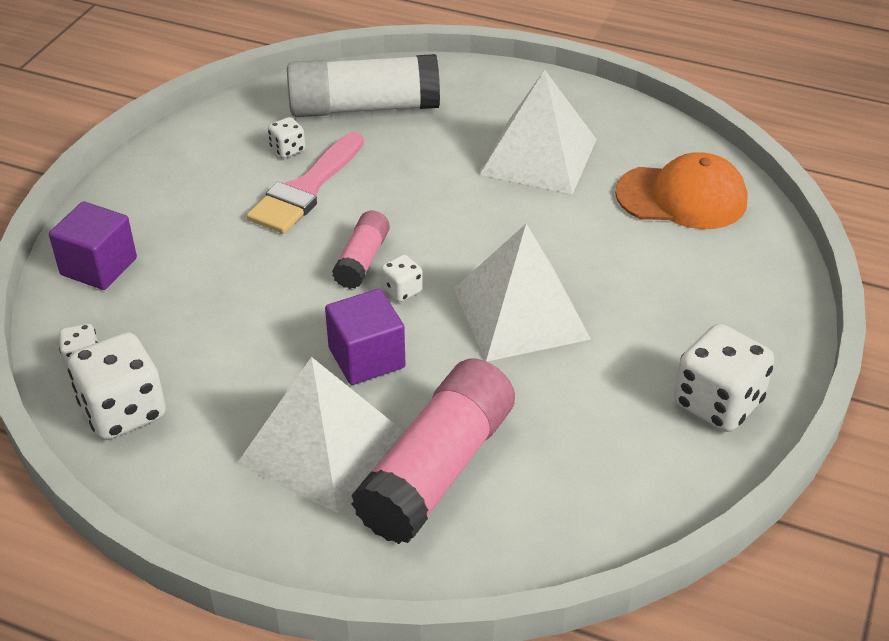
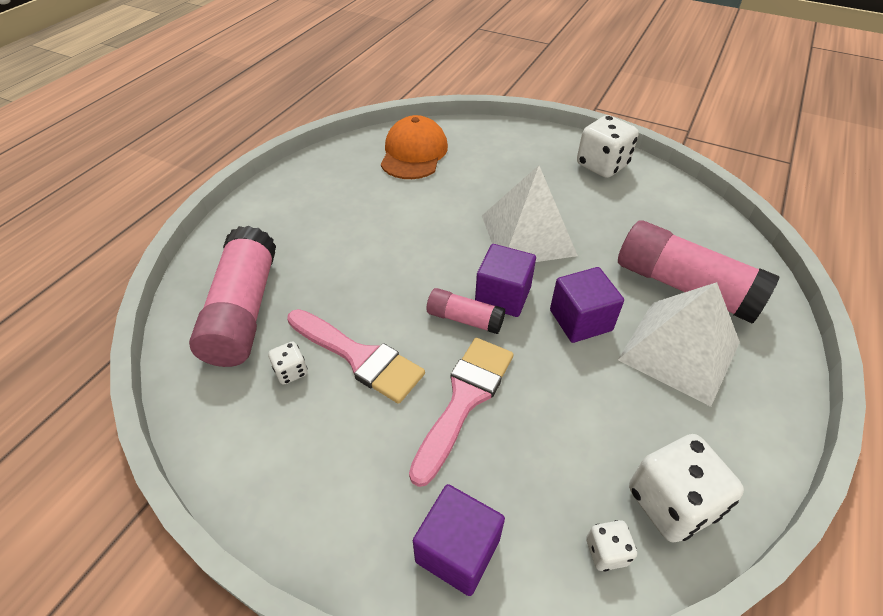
camera: 85 degrees left, 5 degrees up
(252, 264) = (464, 399): none -> pink brush
(363, 108) = (243, 311): white glue stick -> pink glue stick
(402, 290) = (503, 296): white dice -> purple cube
(539, 156) = (351, 210): white pyramid -> none

